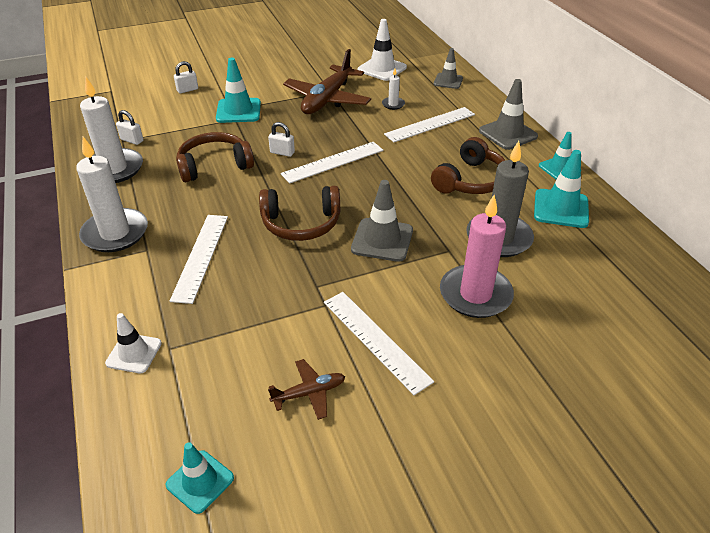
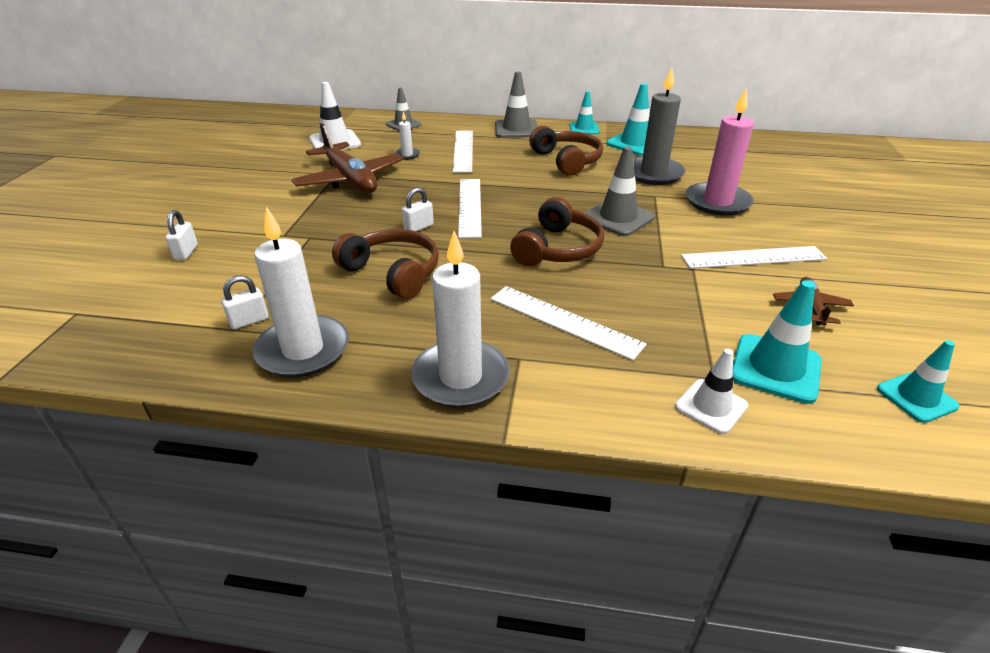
camera: 60 degrees left, 5 degrees down
(214, 166) = (393, 273): brown headphones -> brown headphones turned 120 degrees clockwise
(238, 111) = (295, 231): turquoise traffic cone -> turquoise traffic cone (775, 368)

